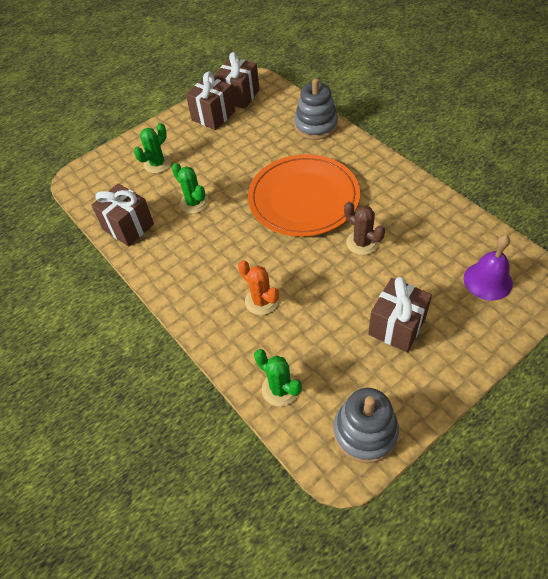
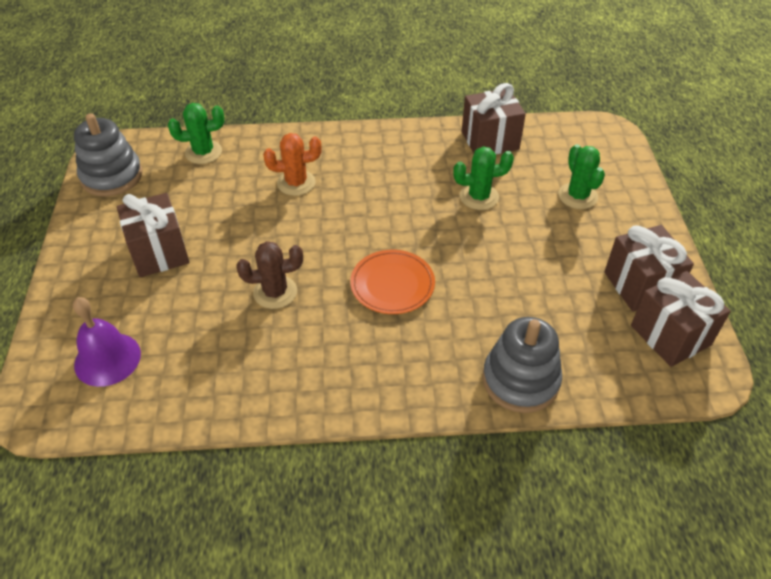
camera: 120 degrees right, 5 degrees down
(303, 198) = (392, 284): orange plate -> orange plate, size x0.52

